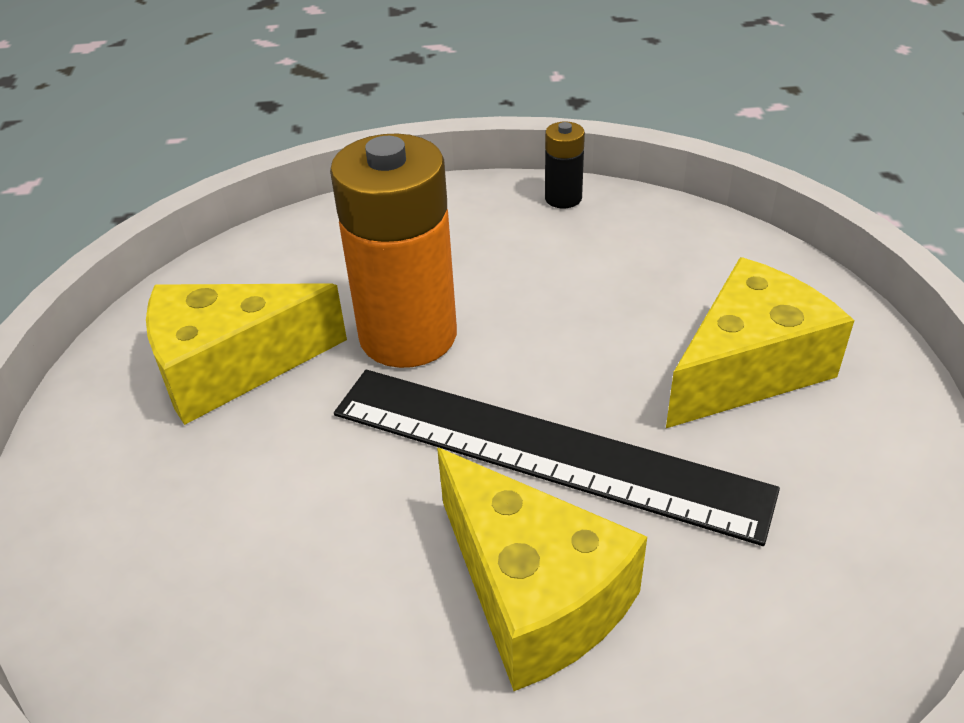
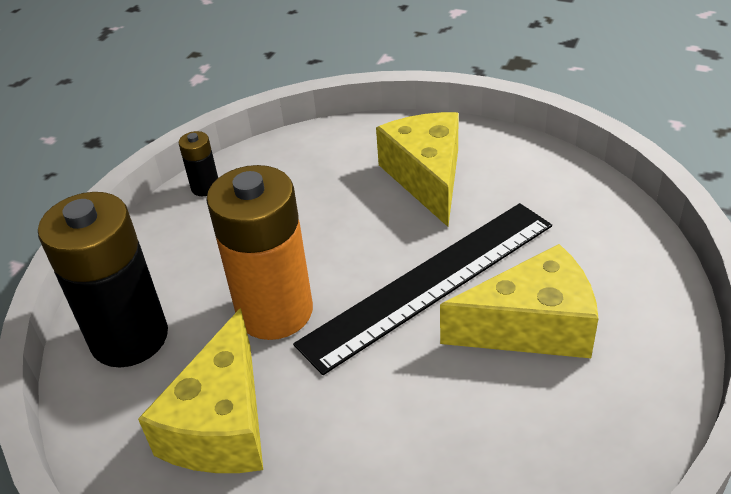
camera: 60 degrees left, 0 degrees up
(311, 253) = (129, 338): none -> black battery

